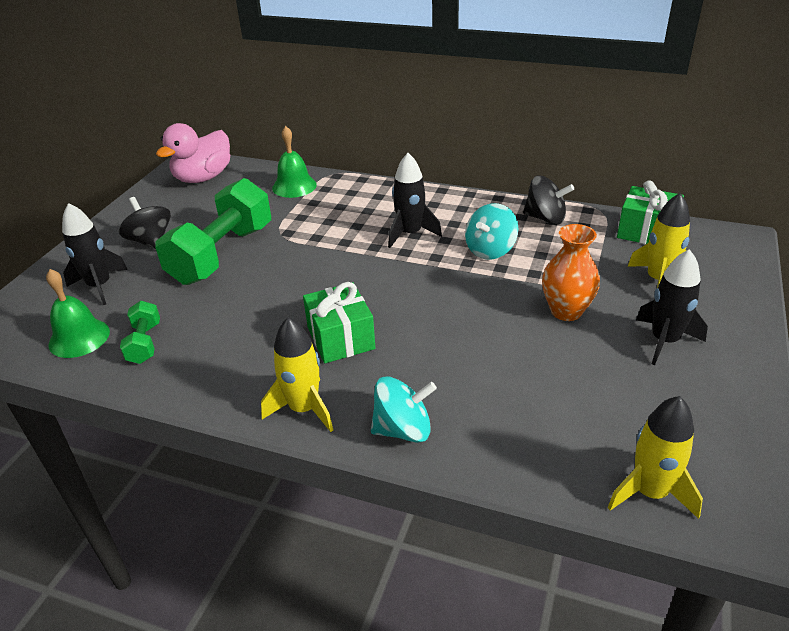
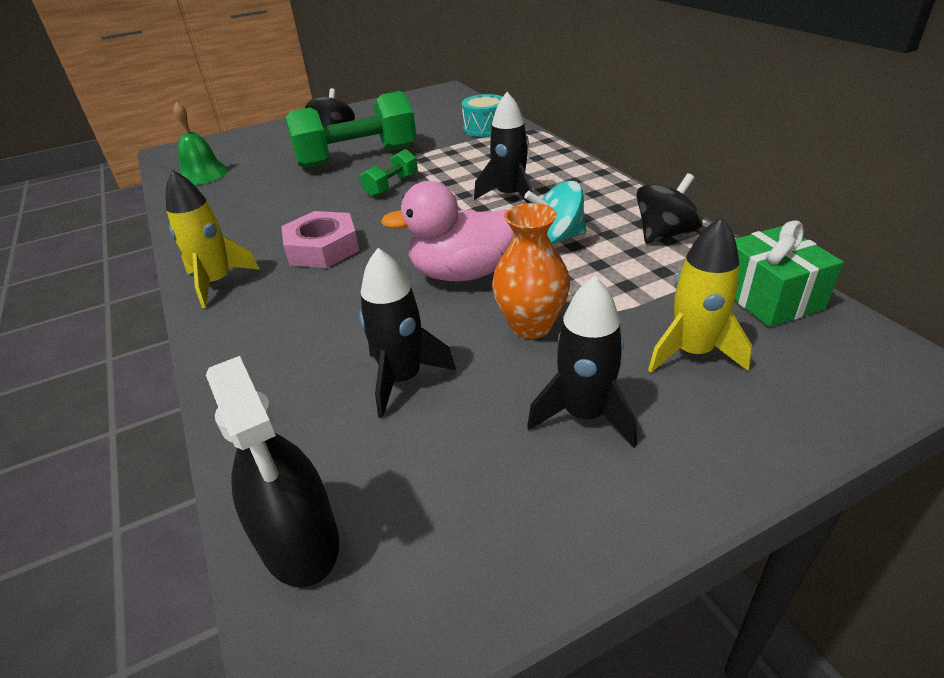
camera: 45 degrees right, 0 degrees up
(100, 286) = (263, 149): black rocket -> black rocket (403, 379)
(144, 343) = (222, 193): green dumbbell -> green dumbbell (391, 186)
(203, 178) = (435, 103): pink duck -> pink duck (463, 273)
(294, 186) = (485, 128): green bell -> turquoise drum
(341, 338) = (322, 248): green gift -> pink nut
(403, 429) = (240, 337): turquoise spinning top -> none
(545, 218) = (664, 234): black spinning top -> black spinning top turned 105 degrees counterclockwise
(650, 492) = (299, 540): yellow rocket -> black spray bottle

